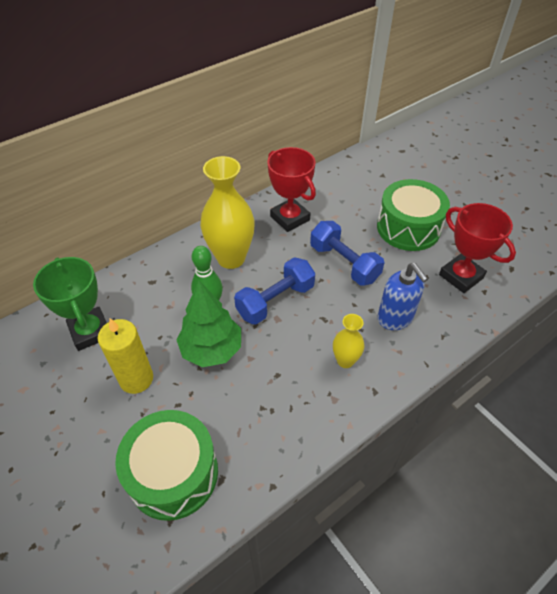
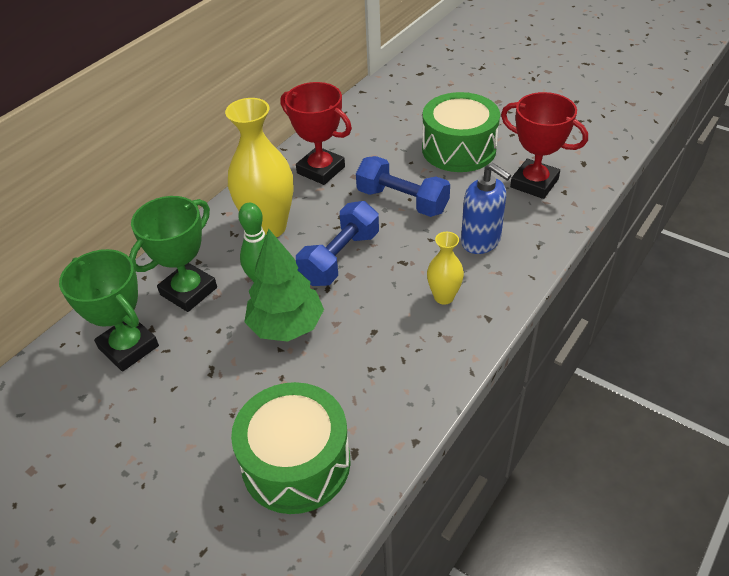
camera: 15 degrees left, 5 degrees down
(136, 379) = (209, 381): yellow candle -> none
(151, 296) = (188, 291): none -> green trophy

